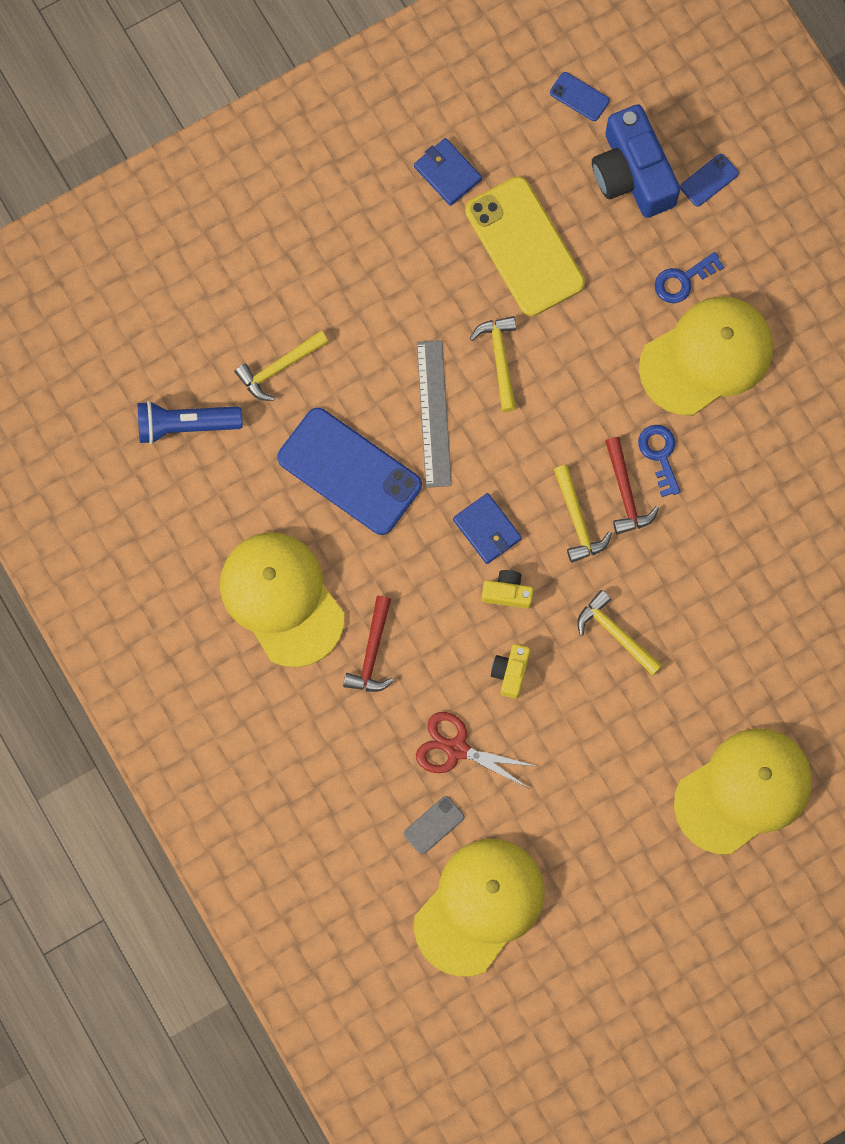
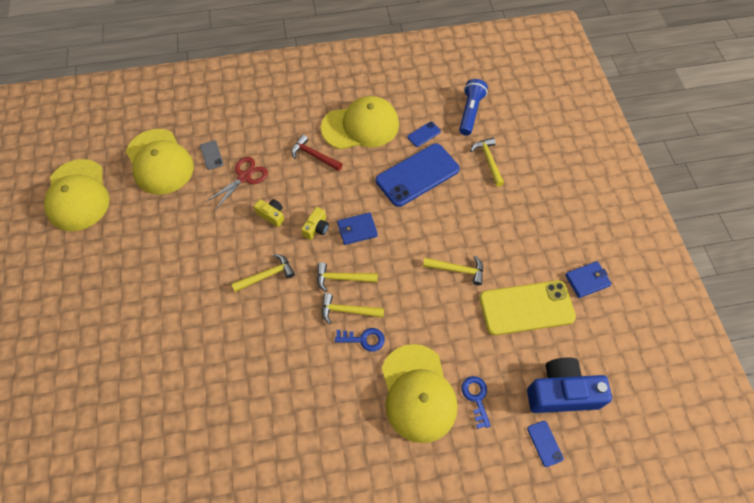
camera: 110 degrees right, 15 degrees down
(434, 413) = (436, 225): grey ruler -> none
(579, 97) = (625, 378): blue phone -> blue phone (424, 134)
(626, 493) = (347, 311): red hammer -> yellow hammer
(744, 791) = (140, 312): yellow cap -> yellow cap (77, 195)

